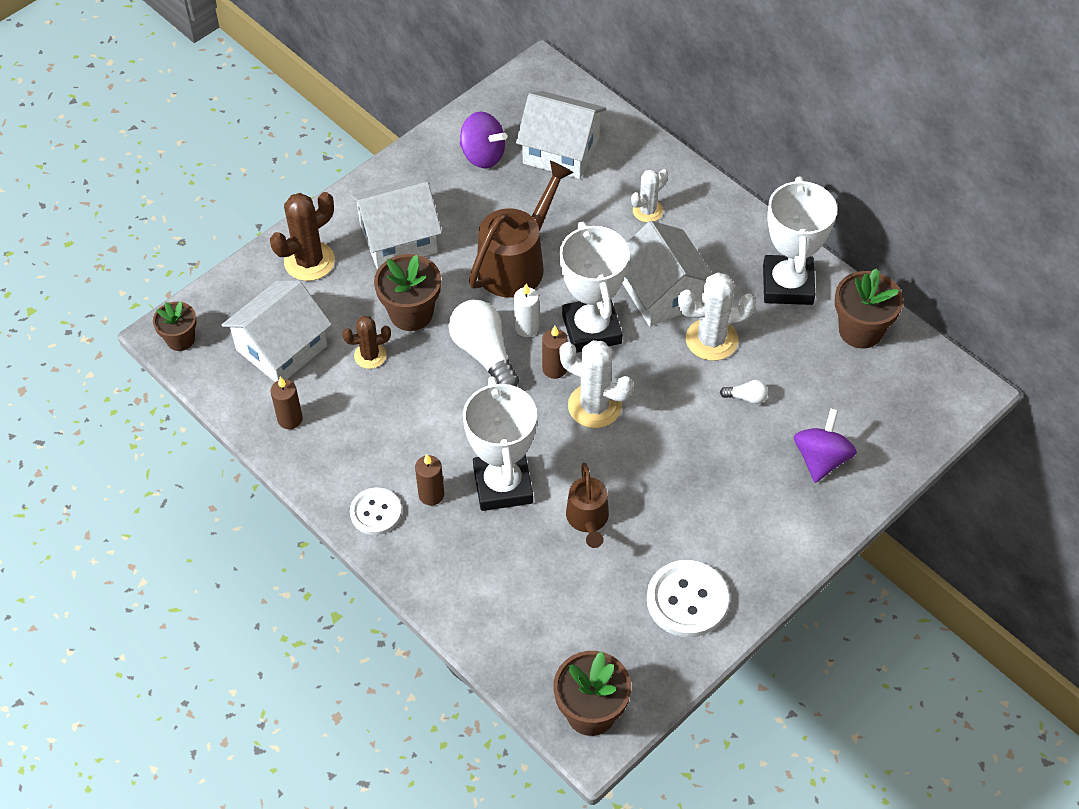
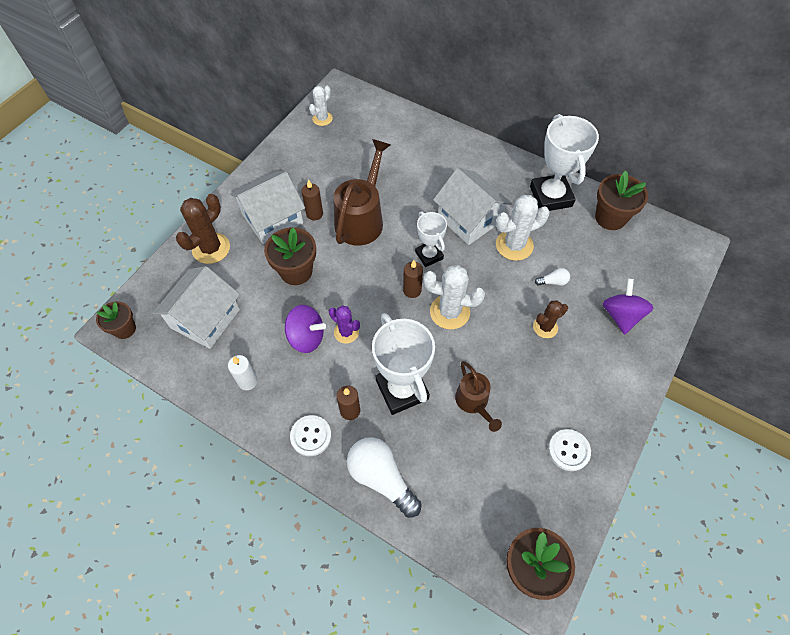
camera: 15 degrees left, 5 degrees up
(290, 419) = (224, 374): brown candle -> brown candle (314, 214)
(370, 356) = (274, 310): brown cactus -> brown cactus (545, 327)
(453, 402) = (346, 332): none -> purple cactus
(483, 155) = (316, 149): purple spinning top -> purple spinning top (306, 337)
(484, 353) = (358, 290): white light bulb -> white light bulb (381, 478)
(527, 328) = (383, 264): white candle -> white candle (247, 381)
(561, 150) = (368, 136): white house -> none
(591, 329) = (429, 255): white trophy -> white trophy, size x0.58
(647, 211) = (440, 165): white cactus -> white cactus (322, 118)
(687, 600) = (568, 450): white button -> white button, size x0.65

